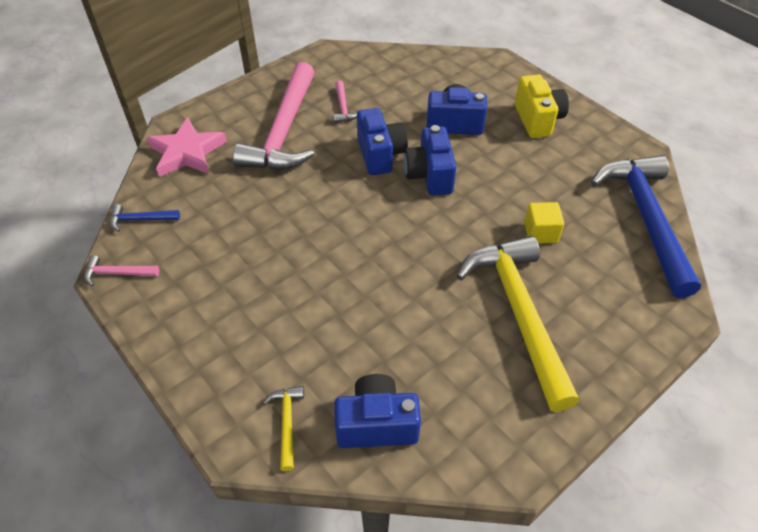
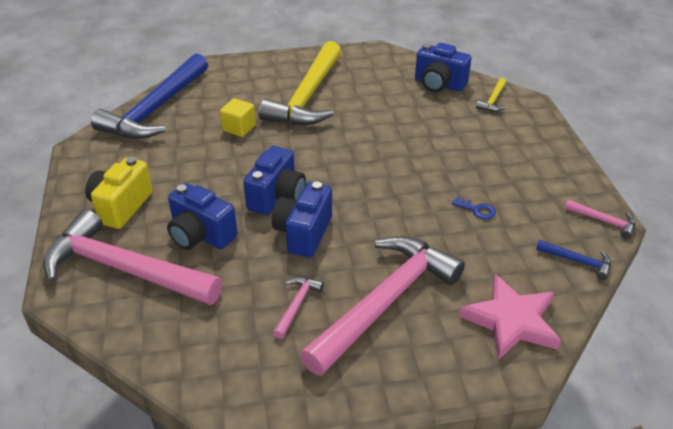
camera: 150 degrees left, 10 degrees down
(245, 235) = (477, 210): none -> blue key
(477, 85) = (124, 269): none -> pink hammer

